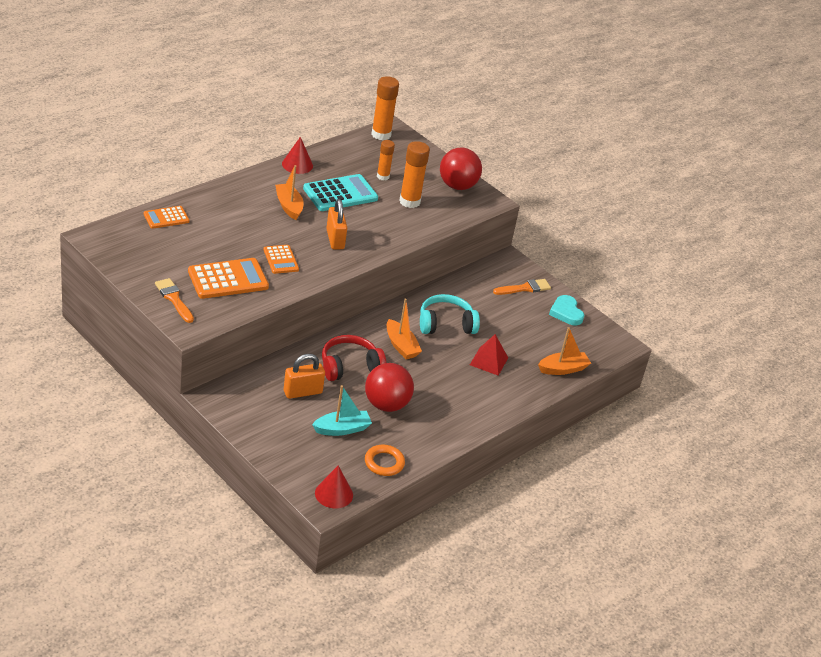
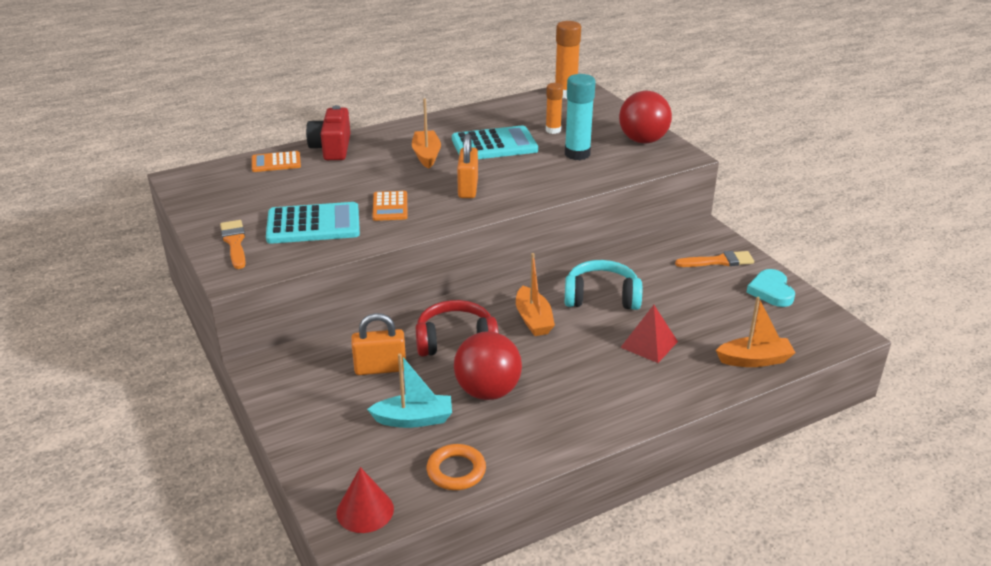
camera: 20 degrees right, 5 degrees down
(206, 201) = (332, 148): none -> red camera
(228, 279) = (313, 224): orange calculator -> turquoise calculator
(297, 165) = (455, 118): red cone -> none
(409, 202) = (577, 154): orange glue stick -> turquoise glue stick

